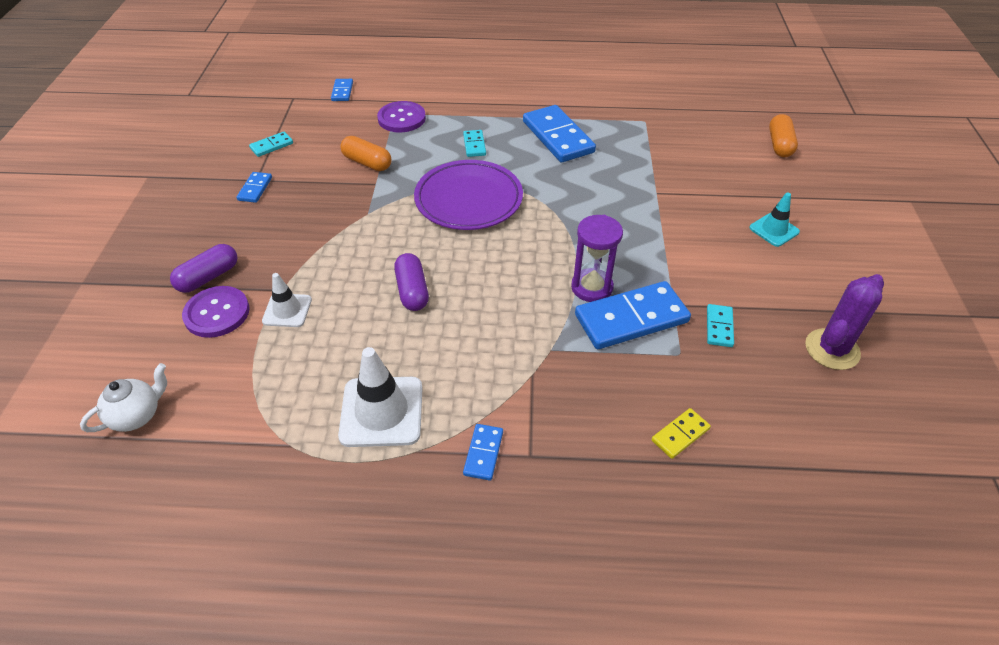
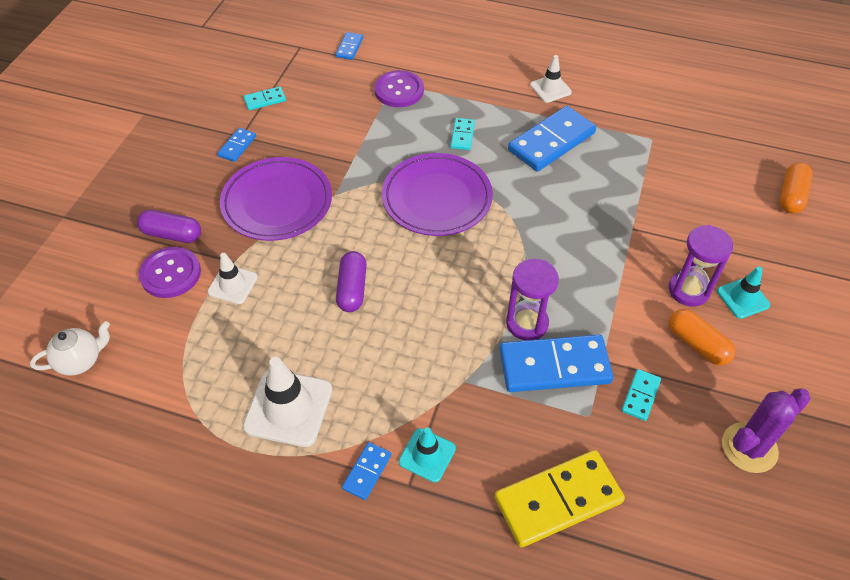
camera: 15 degrees right, 5 degrees up
(208, 277) = (172, 234): purple capsule -> purple capsule turned 45 degrees clockwise
(311, 230) = (277, 203): none -> purple plate
(367, 163) = (350, 136): orange capsule -> orange capsule (697, 344)
(539, 423) = (427, 455): none -> turquoise traffic cone
(541, 96) = (550, 89): none -> white traffic cone
(557, 137) = (551, 141): blue domino -> blue domino turned 60 degrees clockwise
(680, 435) = (558, 500): yellow domino -> yellow domino, size x2.09
(725, 232) = (688, 290): none -> purple hourglass

